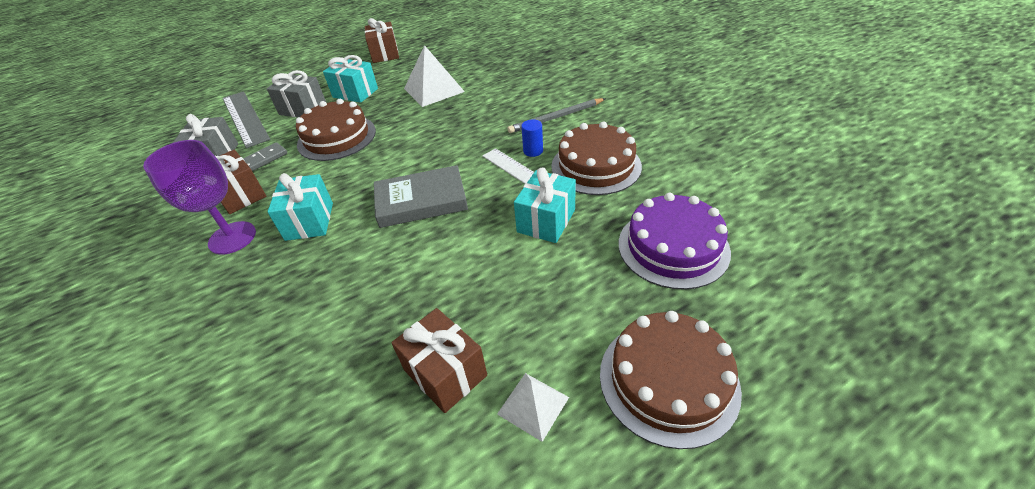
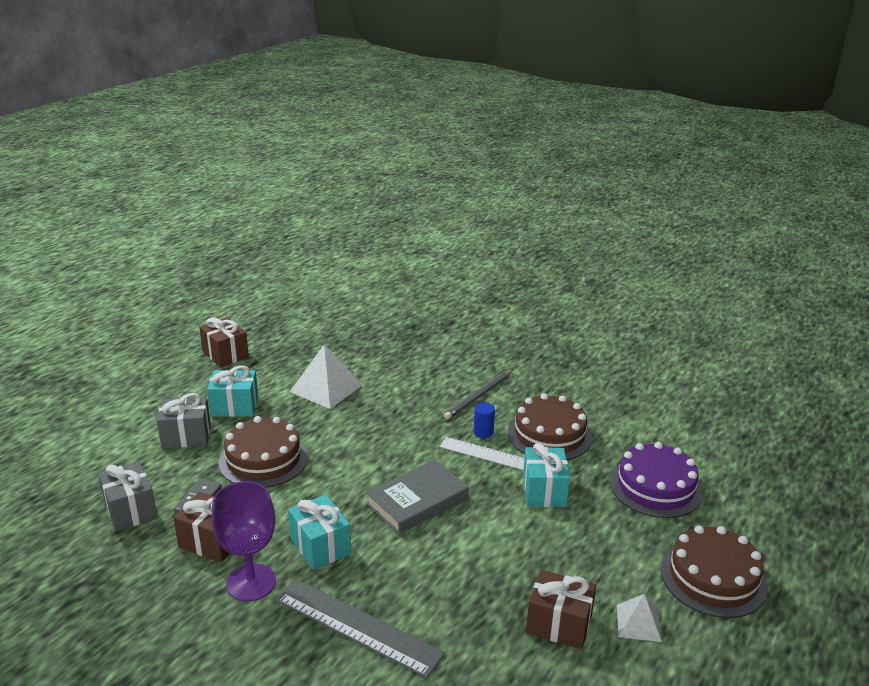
camera: 30 degrees left, 15 degrees down
(245, 118) = (119, 460): grey ruler -> grey ruler (358, 626)

